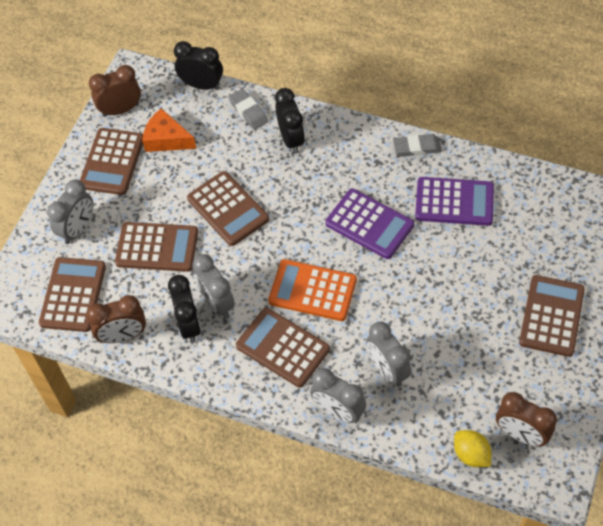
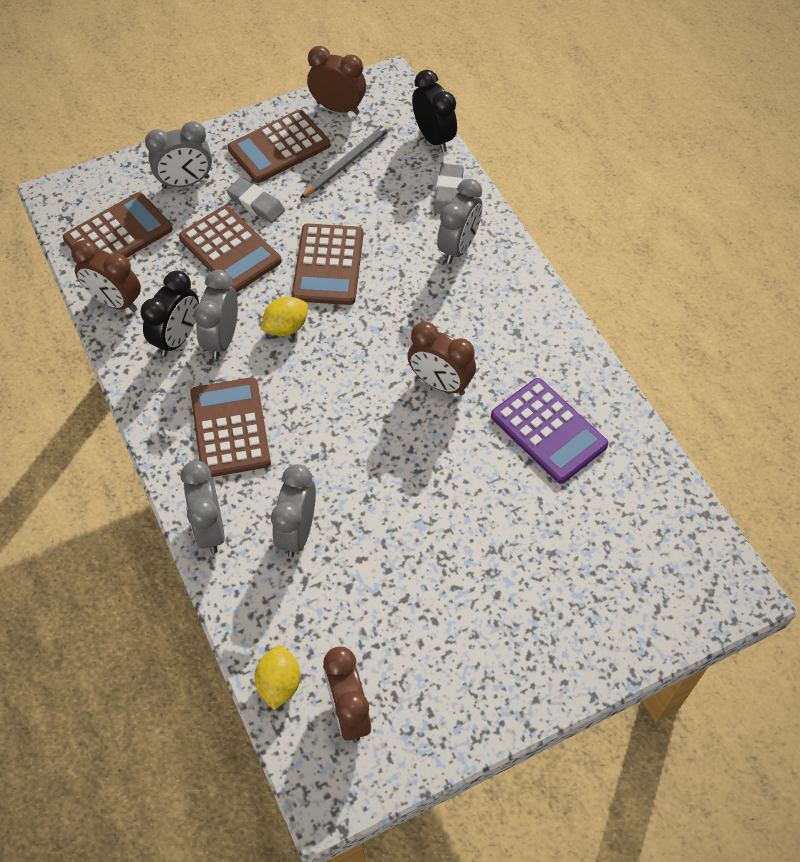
camera: 40 degrees right, 0 degrees up
(166, 139) = (347, 162): orange cheese -> grey pencil
(246, 264) = (286, 327): none -> yellow lemon
(291, 139) = (458, 247): black clock -> grey clock
(312, 291) = (316, 400): orange calculator -> none
(369, 224) = (440, 383): purple calculator -> brown clock
(417, 147) = (572, 349): grey eraser -> grey eraser (256, 203)
(551, 316) = (517, 626): brown calculator -> none

